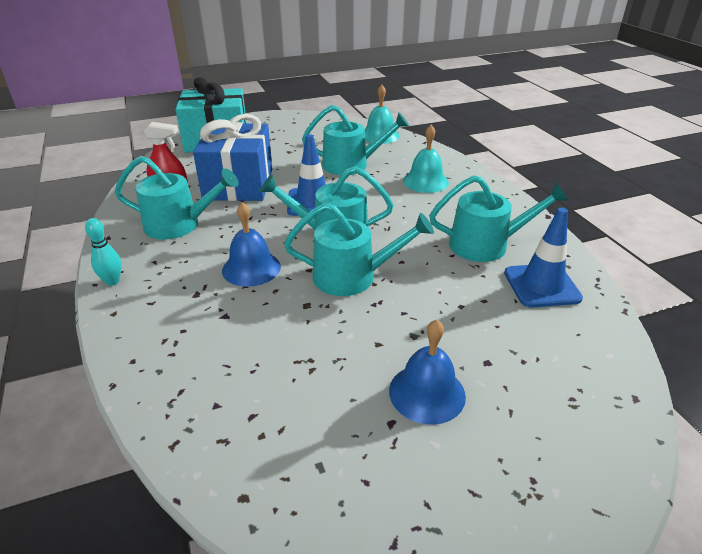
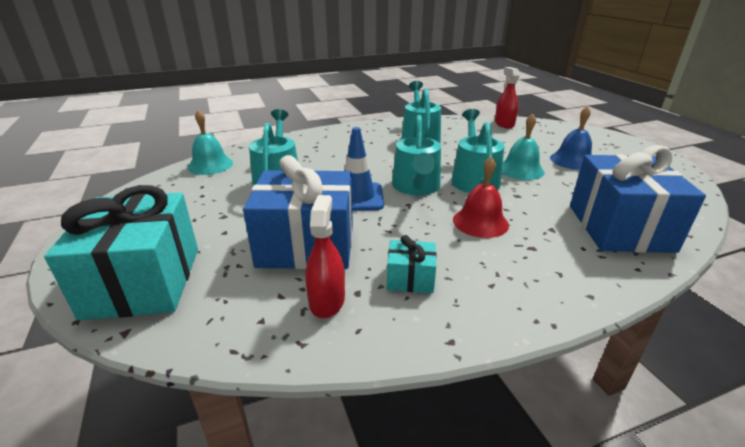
camera: 90 degrees left, 5 degrees down
(112, 281) = (542, 310): turquoise bowling pin -> none
(179, 225) = (410, 279): turquoise watering can -> turquoise gift
(211, 375) = (619, 228): none -> blue gift
(251, 268) = (480, 222): blue bell -> red bell
(425, 181) = (323, 150): turquoise bell -> turquoise bell (521, 170)
(541, 285) = (460, 128): blue traffic cone -> none
(592, 342) = (504, 124): none -> red spray bottle

